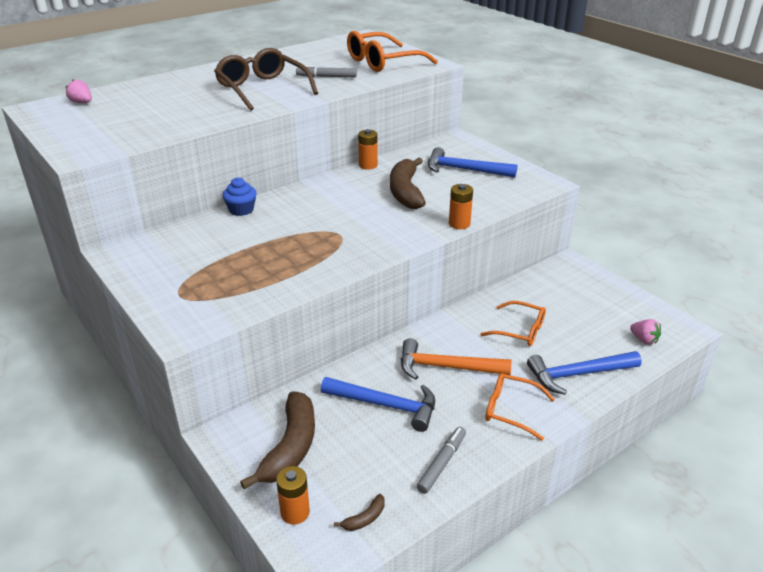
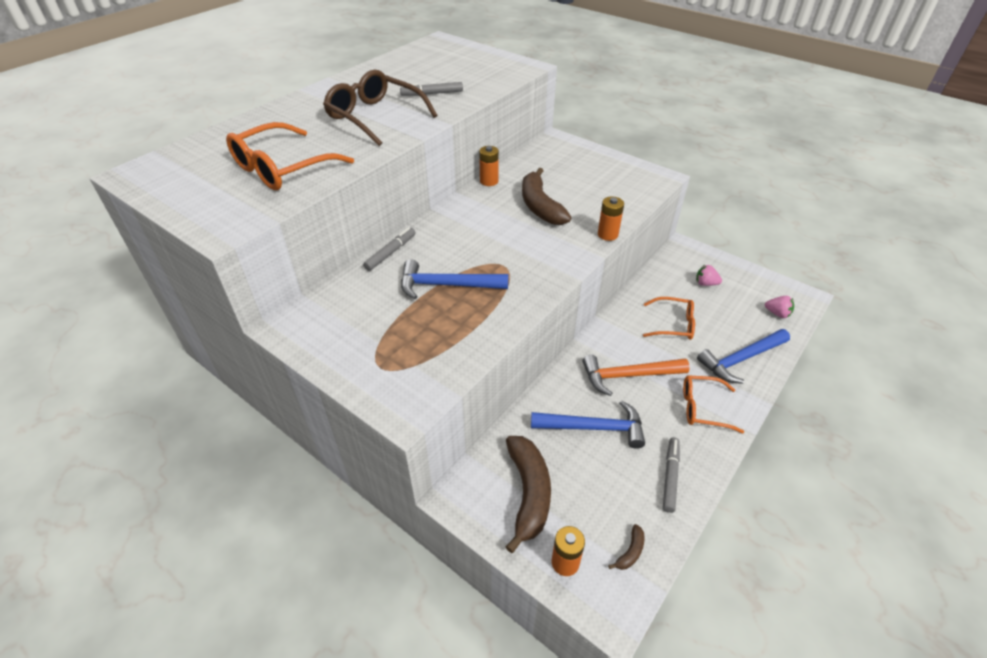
camera: 15 degrees left, 10 degrees up
(82, 102) = (183, 159): pink strawberry -> pink strawberry (705, 283)
(241, 210) = (390, 252): blue cupcake -> grey marker
(383, 62) = (478, 69): orange glasses -> orange glasses (283, 168)
(464, 170) = (581, 173): blue hammer -> blue hammer (446, 285)

